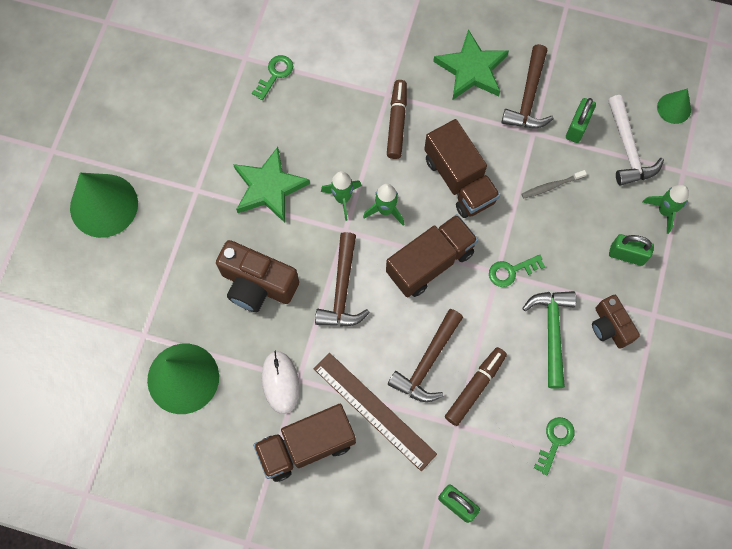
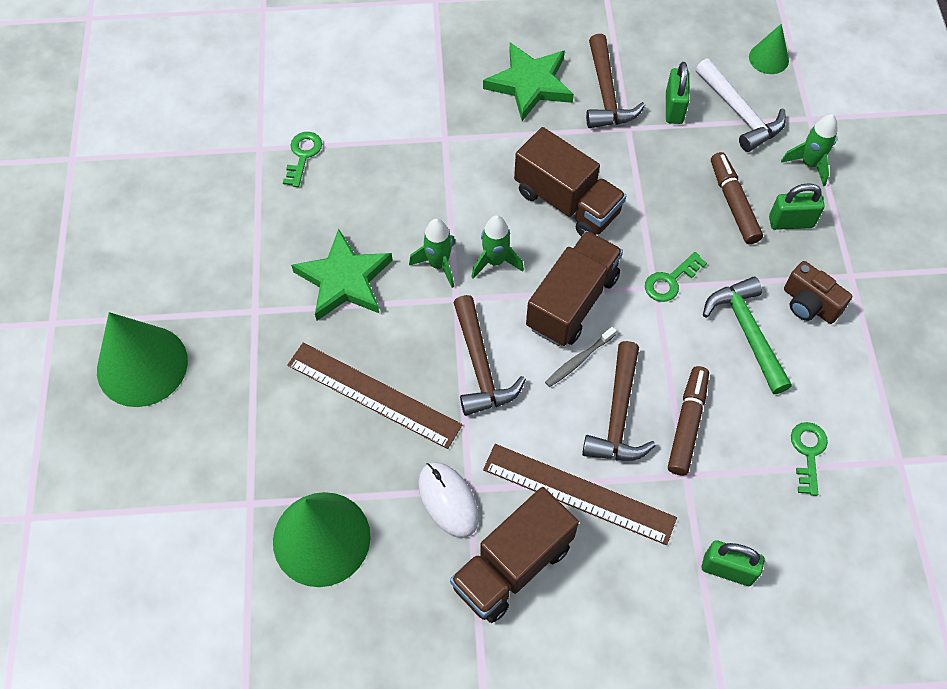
camera: 20 degrees left, 10 degrees down
(257, 284) = (373, 395): brown camera -> brown ruler
(397, 122) = (468, 164): brown marker -> brown marker (733, 203)
(551, 186) = (673, 177): grey toothbrush -> grey toothbrush (578, 360)

